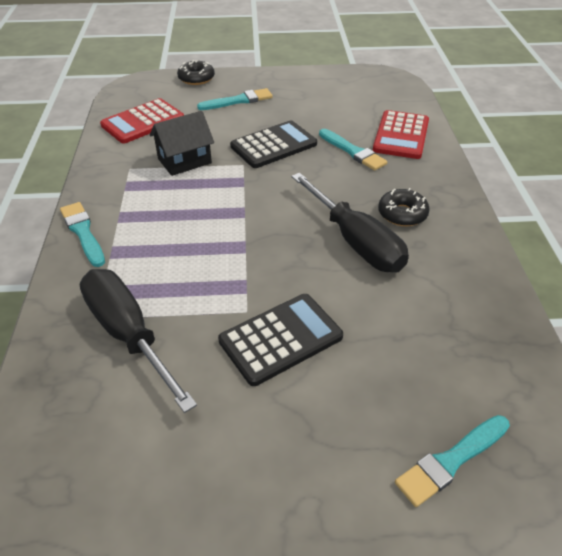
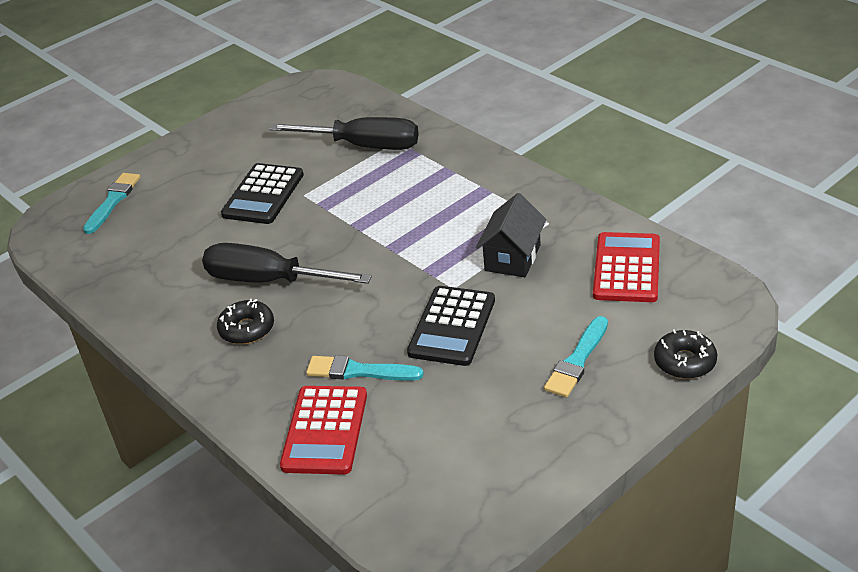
camera: 145 degrees right, 5 degrees down
(83, 232) = (492, 166): turquoise brush -> none
(401, 135) = (325, 430): red calculator -> red calculator turned 150 degrees counterclockwise

